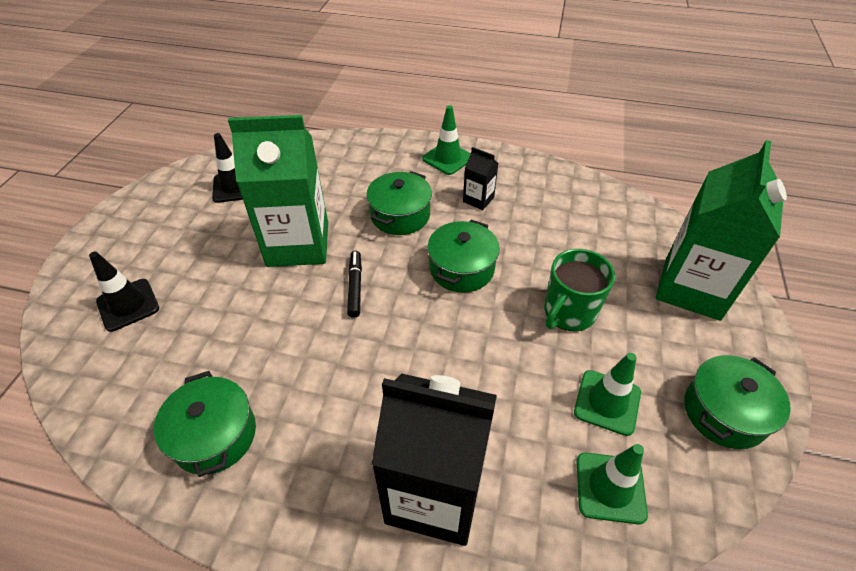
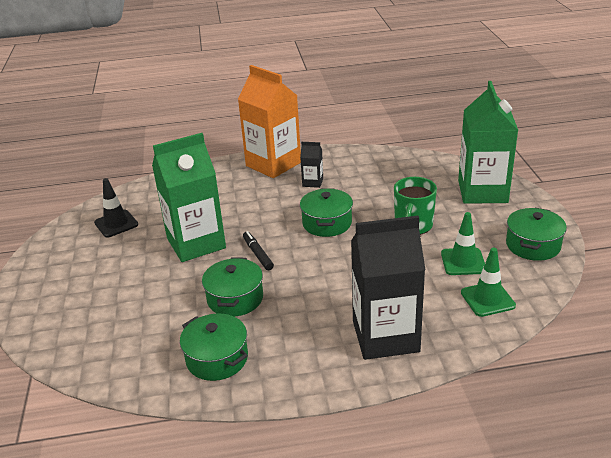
camera: 20 degrees left, 15 degrees down
(128, 305) = (88, 314): black traffic cone -> none
(400, 215) = (261, 206): green pot -> green pot (235, 298)
(447, 158) = (273, 164): green traffic cone -> orange carton

